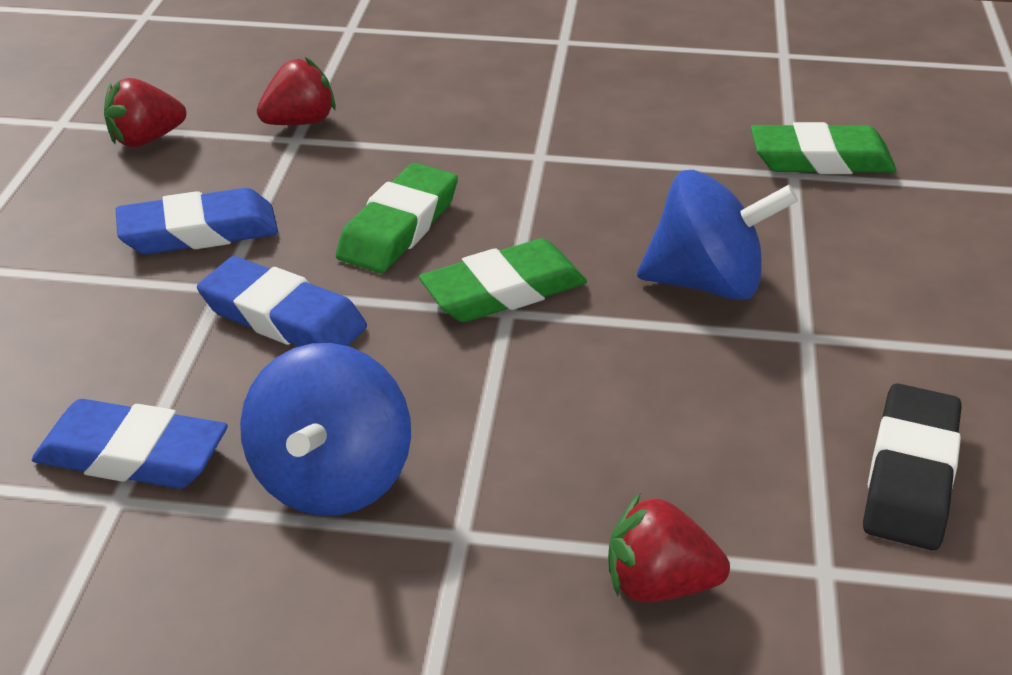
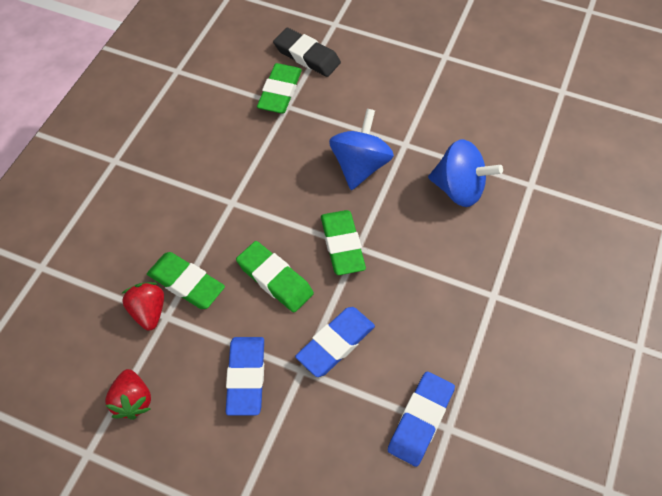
camera: 75 degrees left, 20 degrees up
(332, 478) = (453, 337): blue spinning top -> blue spinning top (459, 189)
(362, 144) = (186, 283): none -> green eraser
(659, 584) = (529, 236): red strawberry -> none
(910, 474) = (490, 142): black eraser -> black eraser (307, 56)

